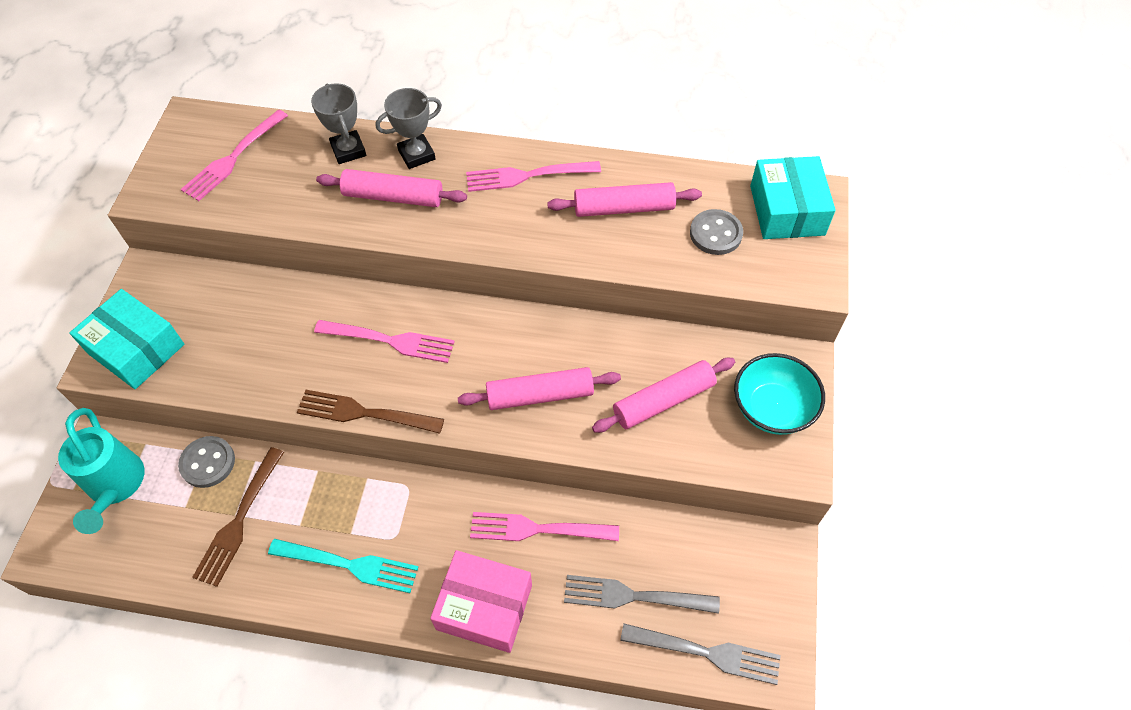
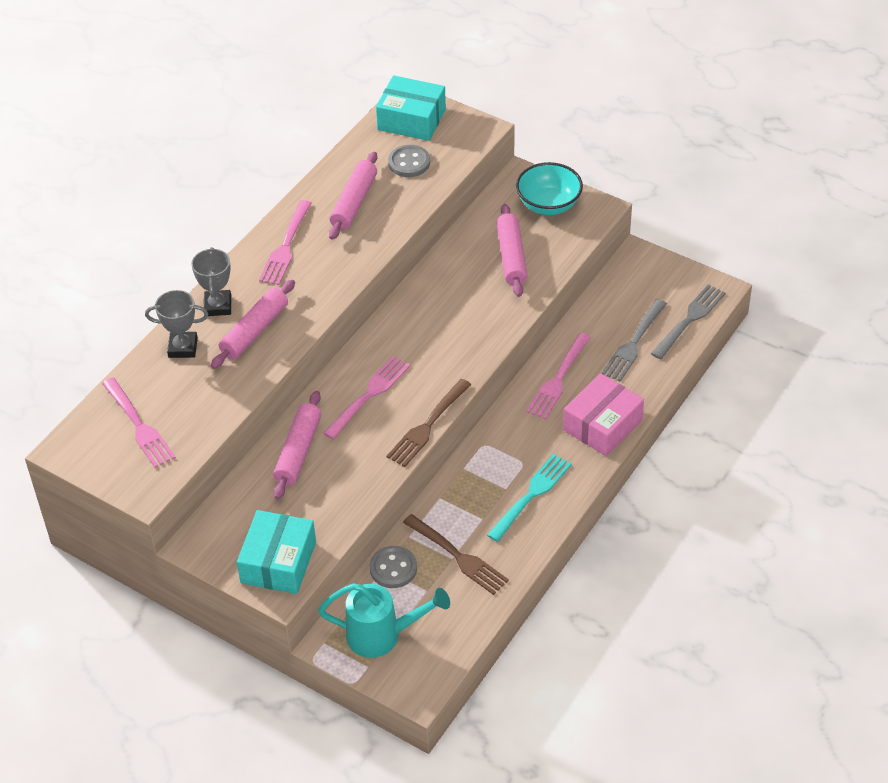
camera: 65 degrees left, 10 degrees down
(136, 349) = (278, 562): turquoise box -> turquoise box turned 45 degrees counterclockwise
(540, 395) = (469, 321): pink rolling pin -> pink rolling pin (298, 451)

